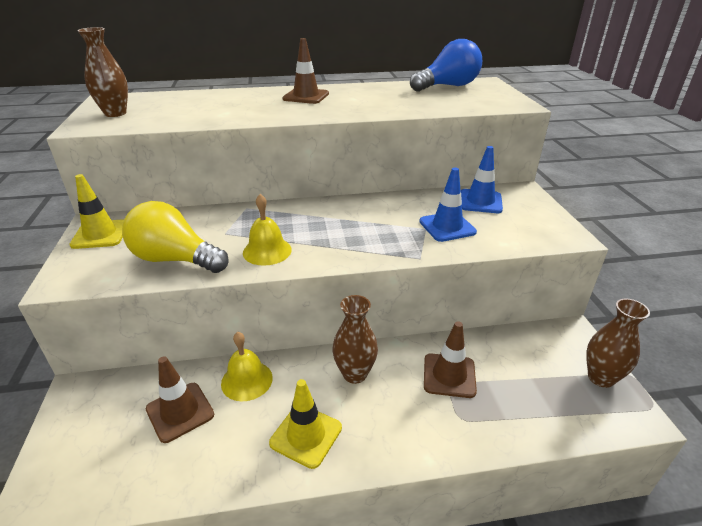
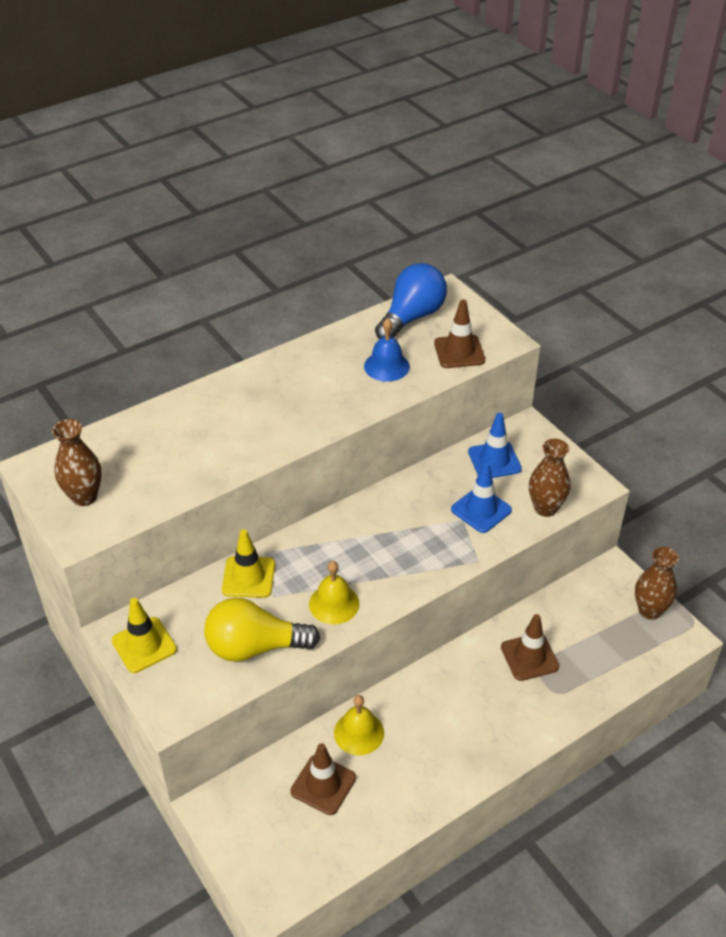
camera: 25 degrees left, 10 degrees up
(306, 96) = (270, 390): brown traffic cone -> brown traffic cone (459, 352)
(306, 435) = (444, 759): yellow traffic cone -> yellow traffic cone (248, 577)
(355, 374) = (449, 688): brown vase -> brown vase (545, 508)
(406, 100) = (386, 366): none -> blue bell

